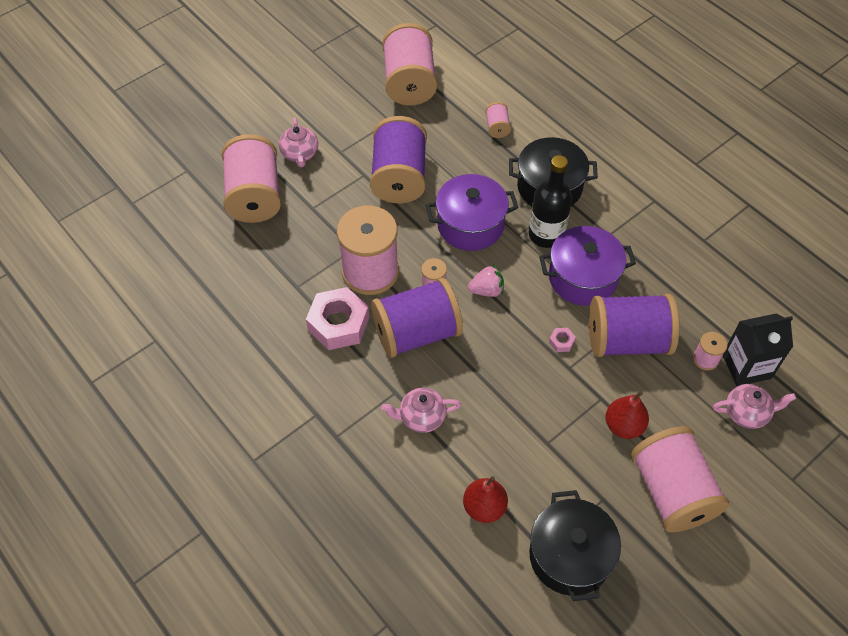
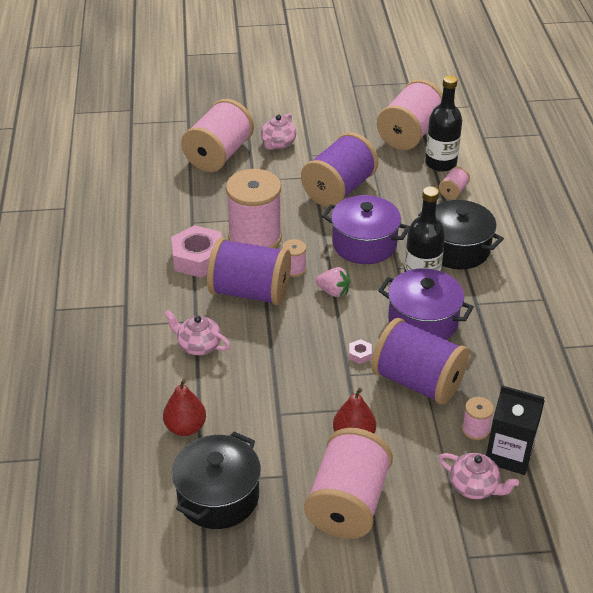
camera: 35 degrees right, 15 degrees down
(462, 102) = (440, 163): none -> black bottle

